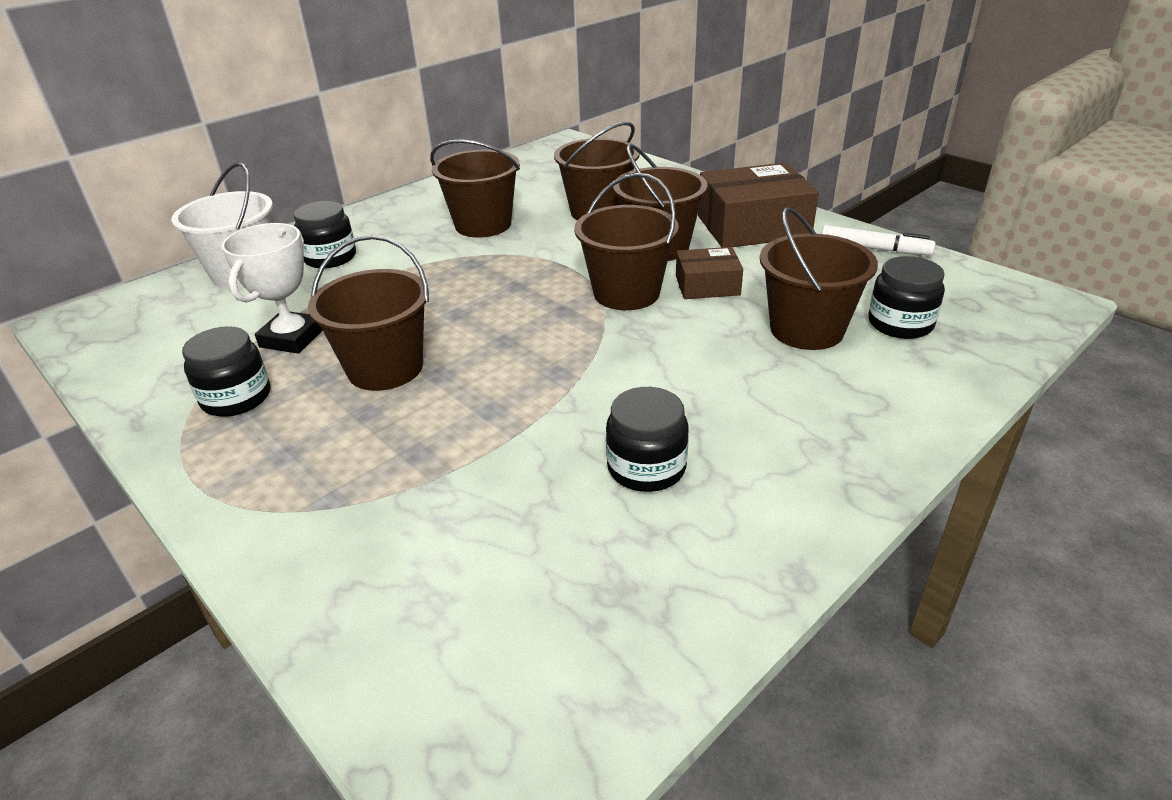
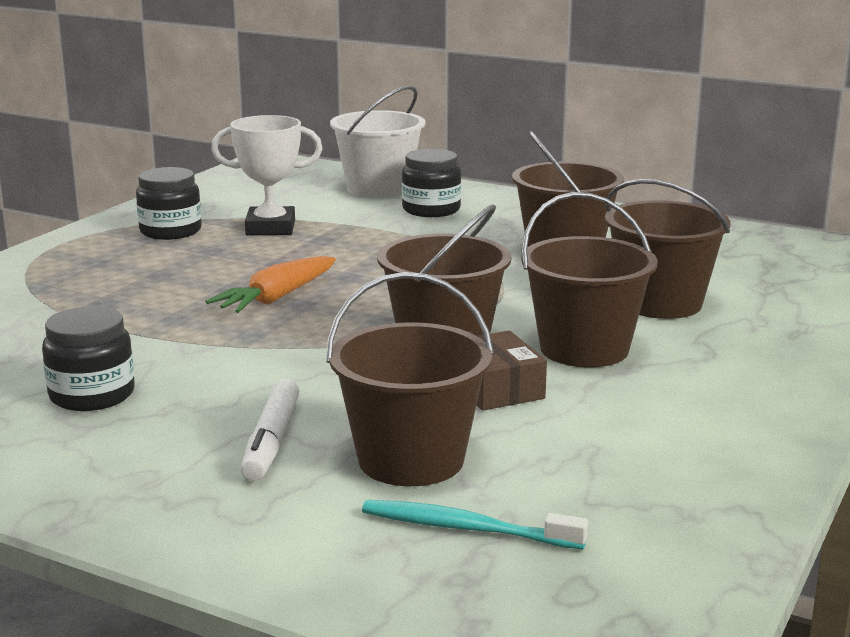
camera: 70 degrees right, 15 degrees down
(385, 368) = (233, 268): brown bucket -> none
(480, 352) = (276, 298): none -> orange carrot
(753, 226) = (713, 402): brown box -> none
(874, 249) = (719, 503): white marker -> white marker (272, 441)
(900, 324) = (466, 528): black jar -> turquoise toothbrush

